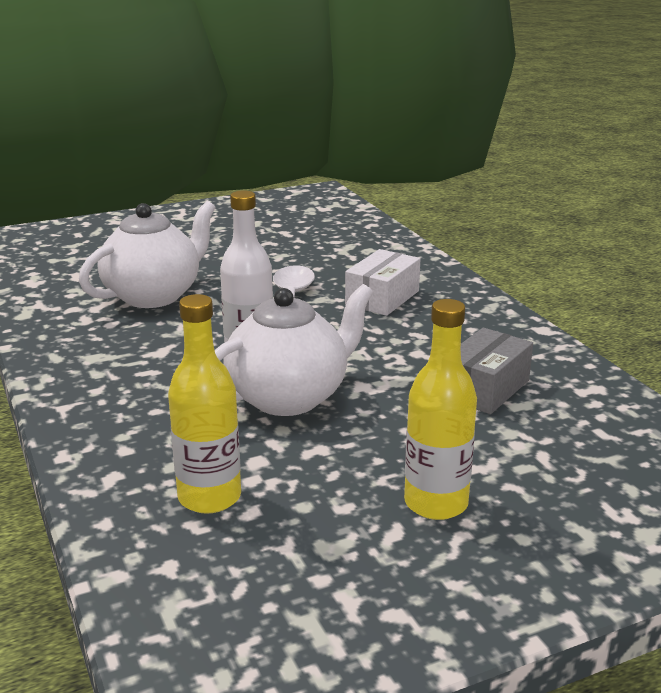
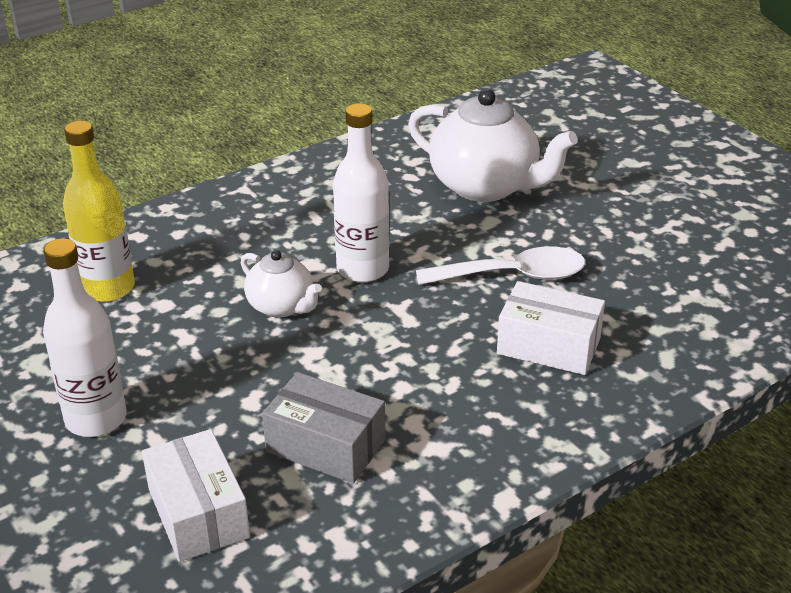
camera: 80 degrees right, 10 degrees up
(289, 397) = (281, 306): white teapot -> white teapot, size x0.55
(436, 503) = (96, 419): yellow bottle -> white bottle
(564, 448) = (198, 513): none -> white box

